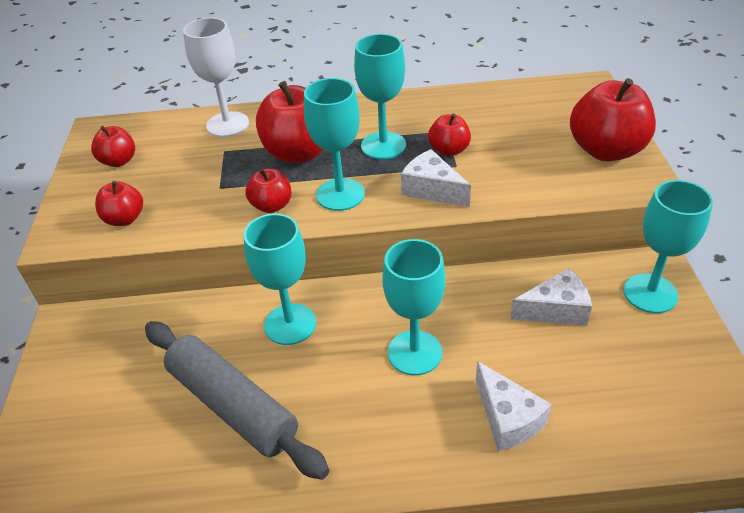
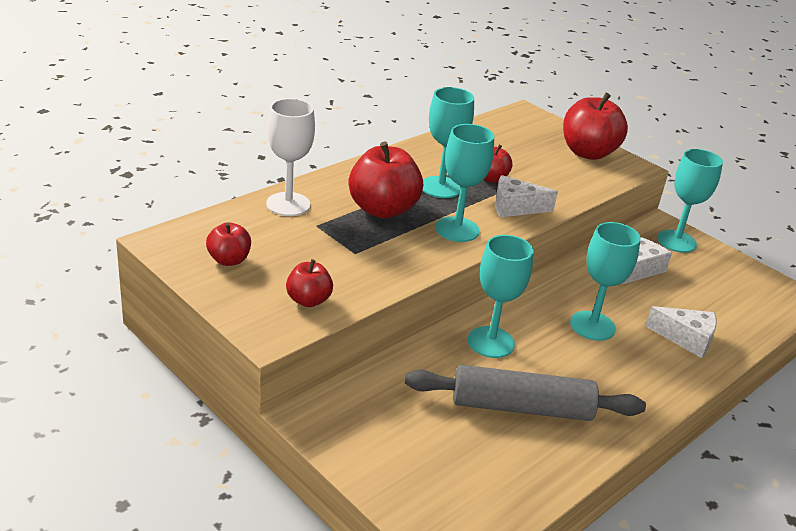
camera: 45 degrees left, 10 degrees down
(272, 206) = (417, 252): red apple -> none

